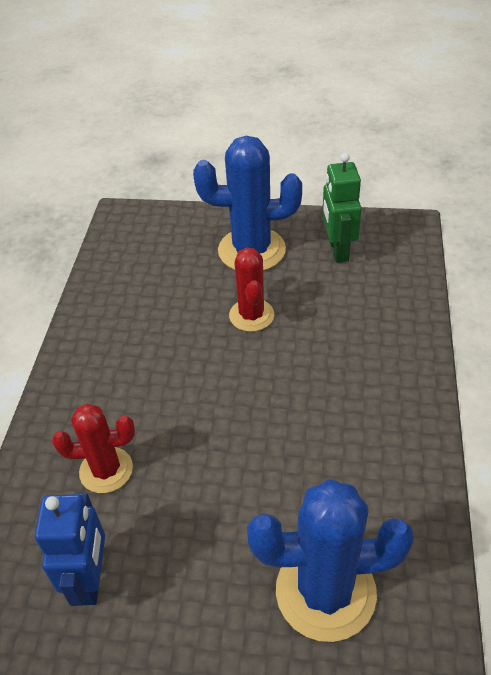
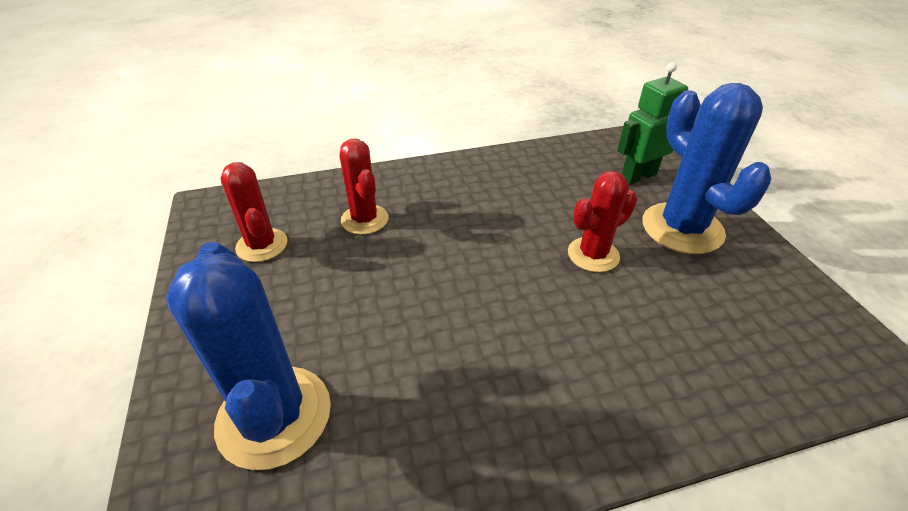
camera: 65 degrees right, 5 degrees down
(91, 579) = (262, 245): blue robot -> red cactus
(338, 250) = (756, 298): green robot -> green robot (638, 176)

